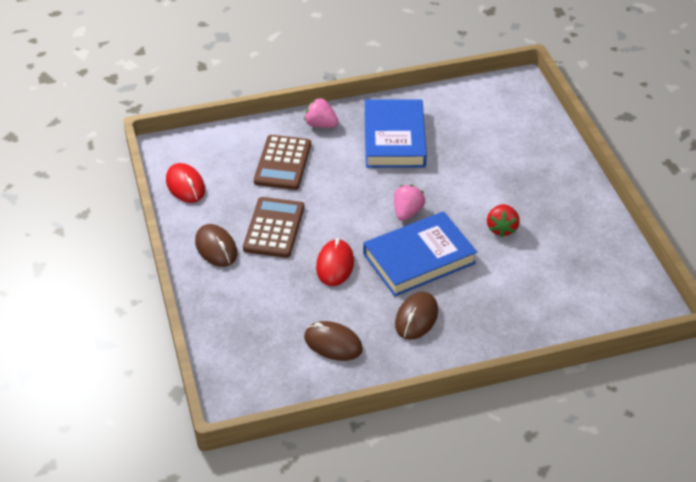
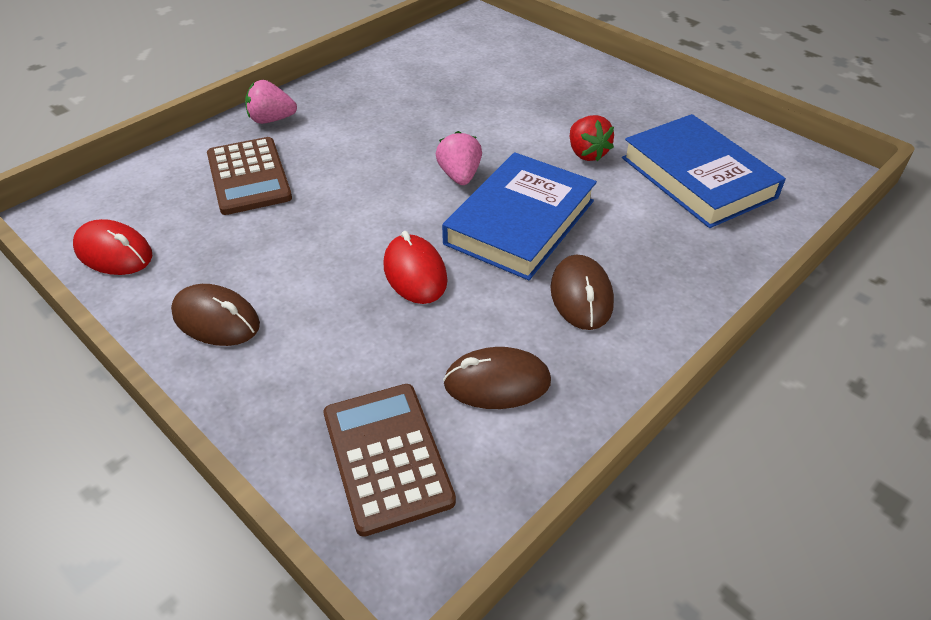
camera: 30 degrees left, 0 degrees up
(274, 228) = (290, 259): brown calculator -> brown calculator (387, 457)
(394, 138) = (378, 106): blue book -> blue book (697, 177)

